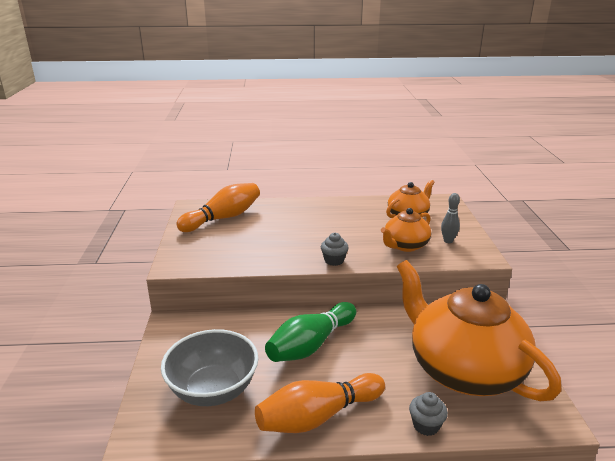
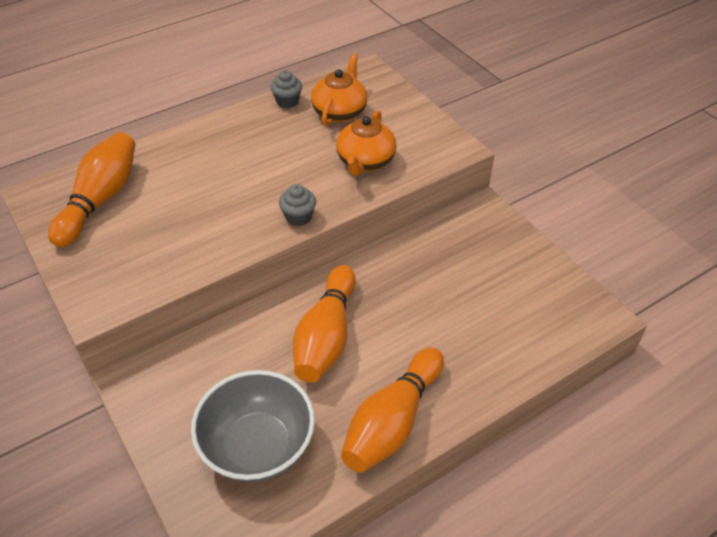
camera: 30 degrees left, 20 degrees up
(311, 345) = (326, 336): green bowling pin -> orange bowling pin
(426, 425) = (499, 379): grey cupcake -> grey cupcake (287, 101)
(448, 241) = (408, 136): grey bowling pin -> none
(463, 369) = (496, 296): orange teapot -> none

